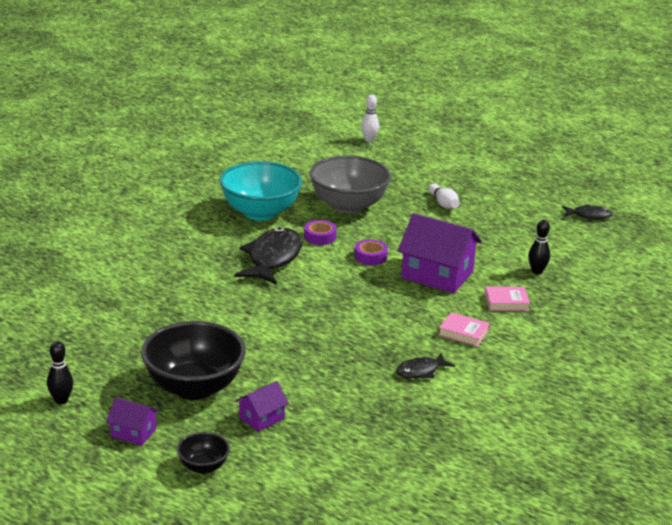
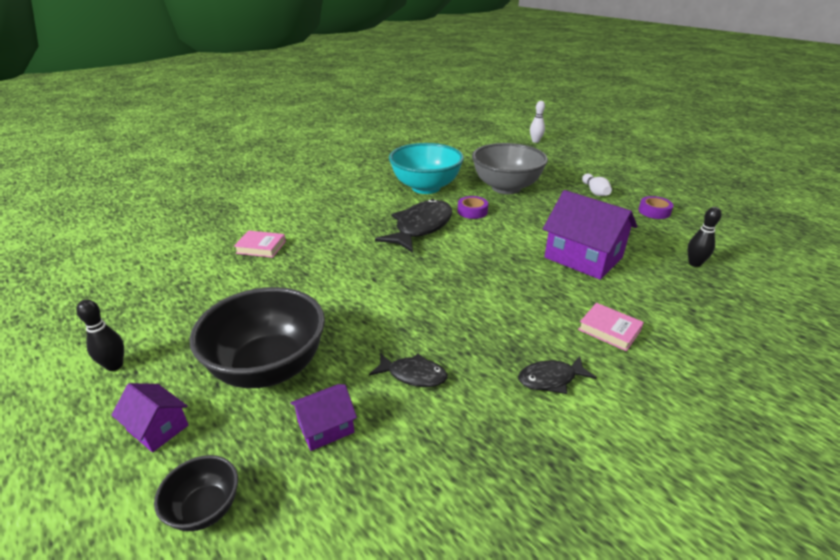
camera: 15 degrees right, 5 degrees up
(370, 257) = (516, 233): purple tape -> purple tape (654, 211)
(506, 302) = (661, 296): pink book -> pink book (261, 247)
(589, 215) = (743, 212): black fish -> black fish (413, 375)

